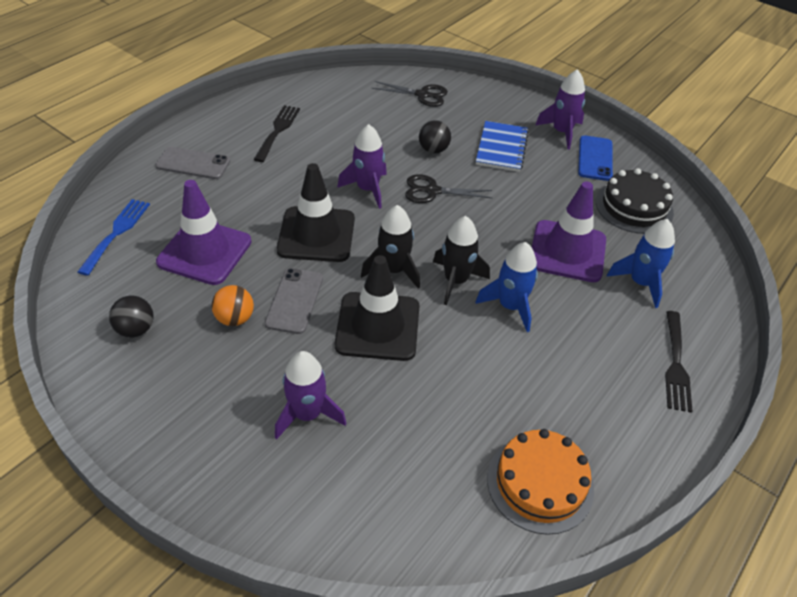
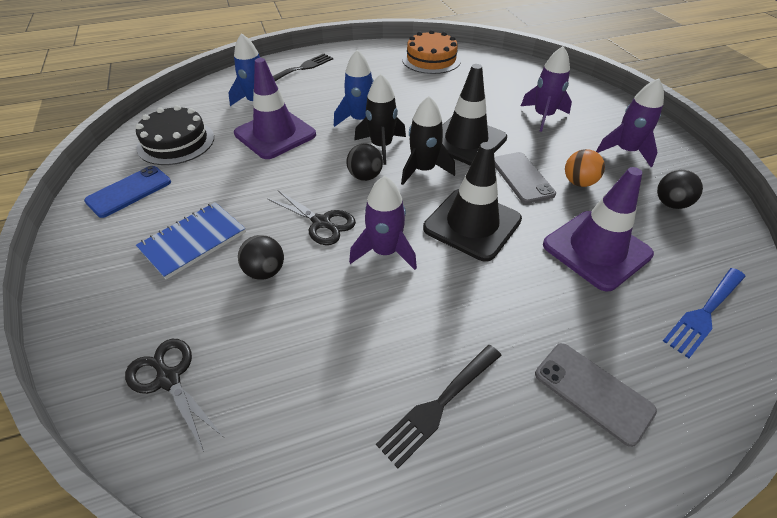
camera: 145 degrees left, 0 degrees up
(294, 301) = (522, 177): grey phone -> grey phone turned 60 degrees counterclockwise
(439, 242) = (365, 176): none -> black ball
(561, 132) = (106, 233): purple rocket -> purple rocket (625, 151)

